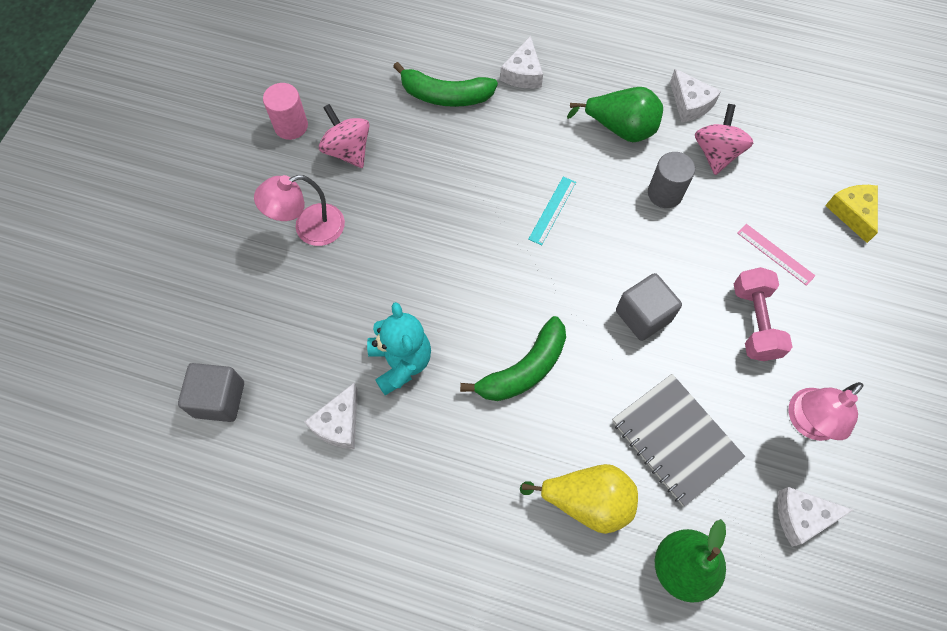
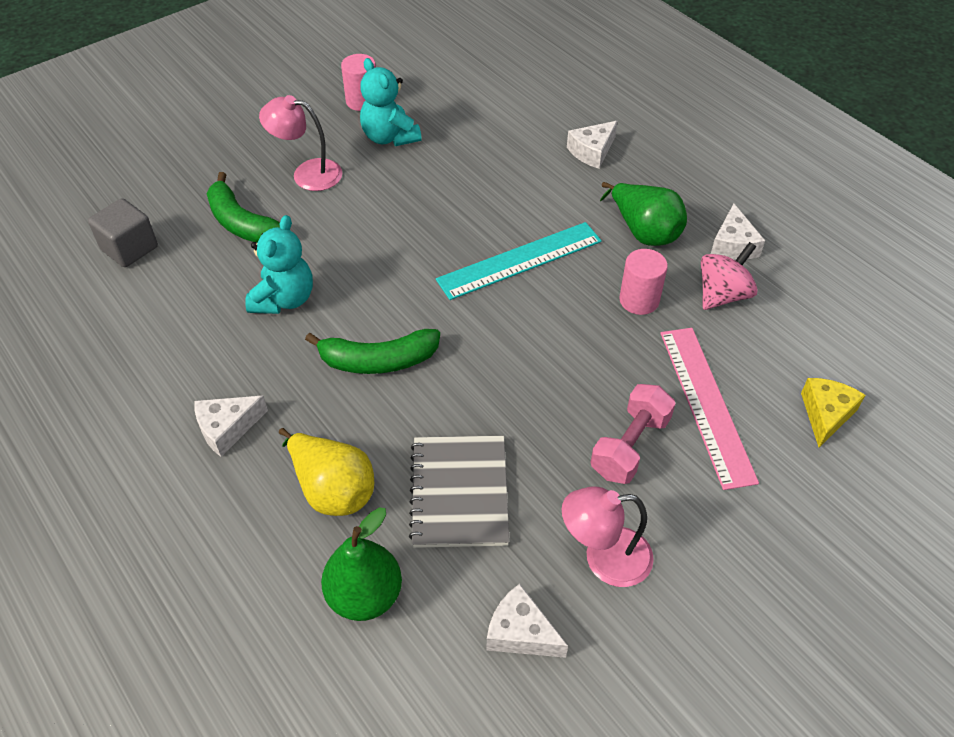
camera: 35 degrees right, 15 degrees down
(339, 424) = (195, 313): white cheese -> white cheese (227, 428)
(348, 150) = (389, 137): pink spinning top -> turquoise teddy bear
(445, 95) = (507, 137): green banana -> green banana (242, 223)
(552, 210) = (519, 260): turquoise ruler -> turquoise ruler, size x1.95
(643, 316) = (525, 381): grey cube -> none
(665, 193) = (639, 300): grey cylinder -> pink cylinder
(775, 254) = (706, 404): pink ruler -> pink ruler, size x1.95

